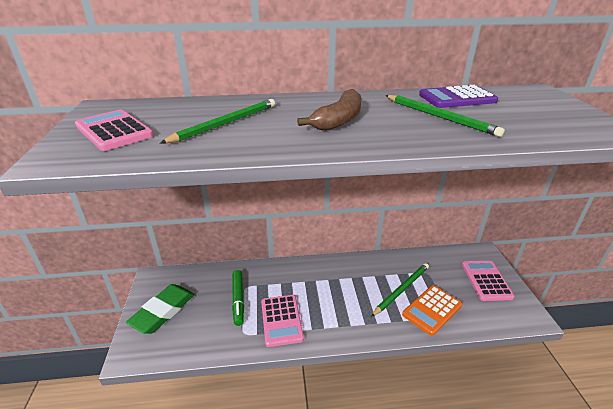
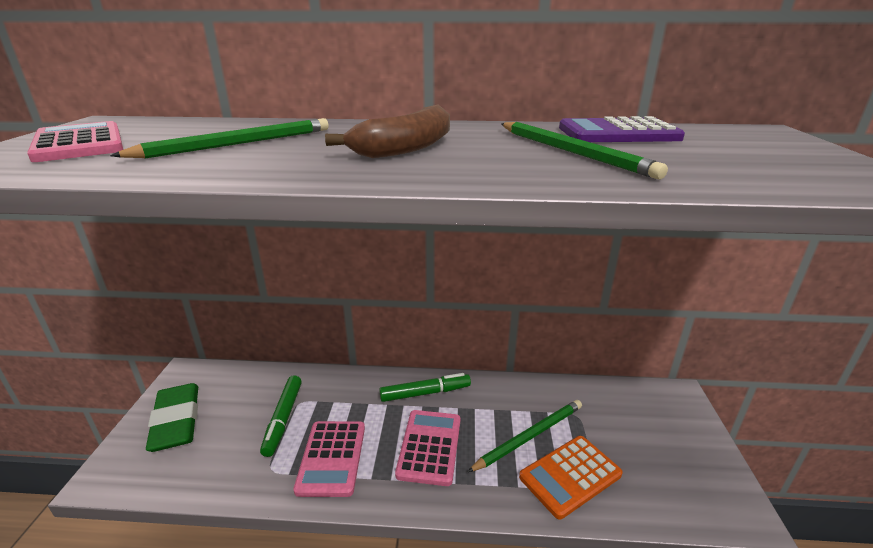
camera: 10 degrees right, 5 degrees down
(163, 311) = (176, 421): green eraser -> green eraser turned 60 degrees counterclockwise
(327, 270) = (425, 393): none -> green marker
(486, 280) = (673, 440): pink calculator -> pink calculator (429, 447)

